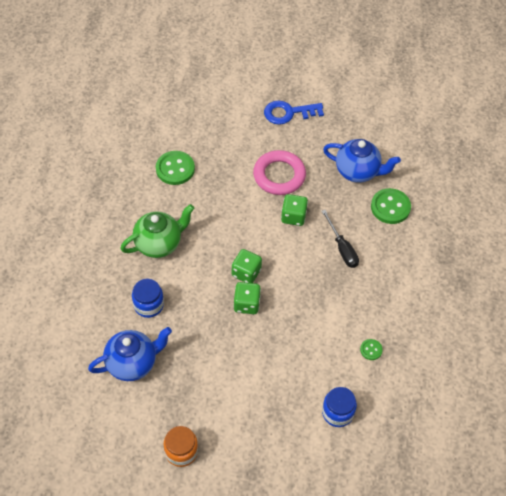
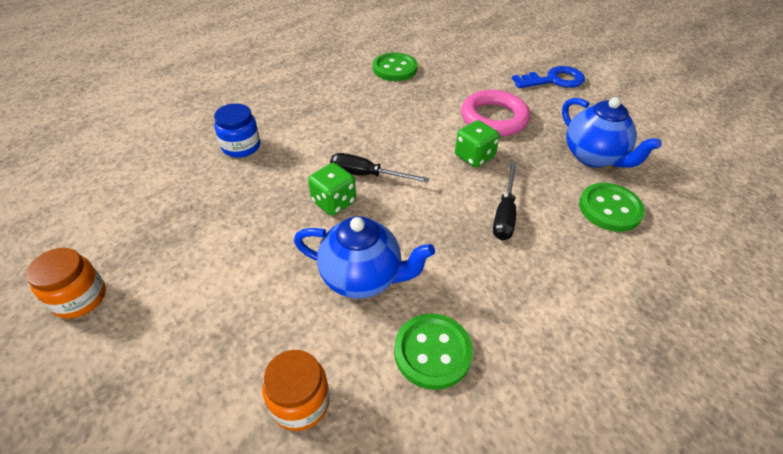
camera: 40 degrees right, 10 degrees down
(133, 363) = (161, 182): blue teapot -> blue teapot (362, 277)
(159, 244) = (313, 109): green teapot -> none
(246, 273) = (367, 175): green dice -> black screwdriver
(288, 113) = (554, 80): blue key -> blue key turned 135 degrees clockwise
(337, 413) = (300, 402): blue jar -> orange jar
(371, 350) = (432, 352): green button -> green button, size x1.97

